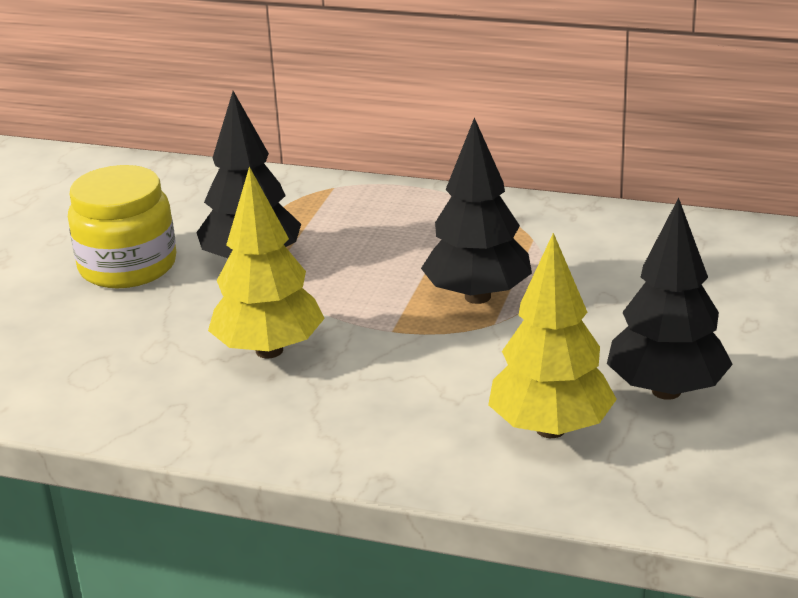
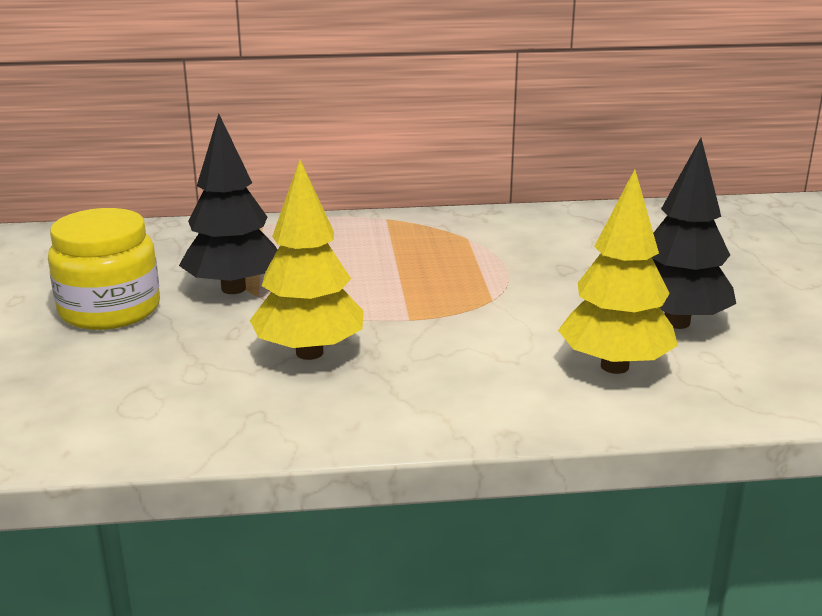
camera: 25 degrees left, 5 degrees down
(477, 296) = (460, 283): black tree -> none

